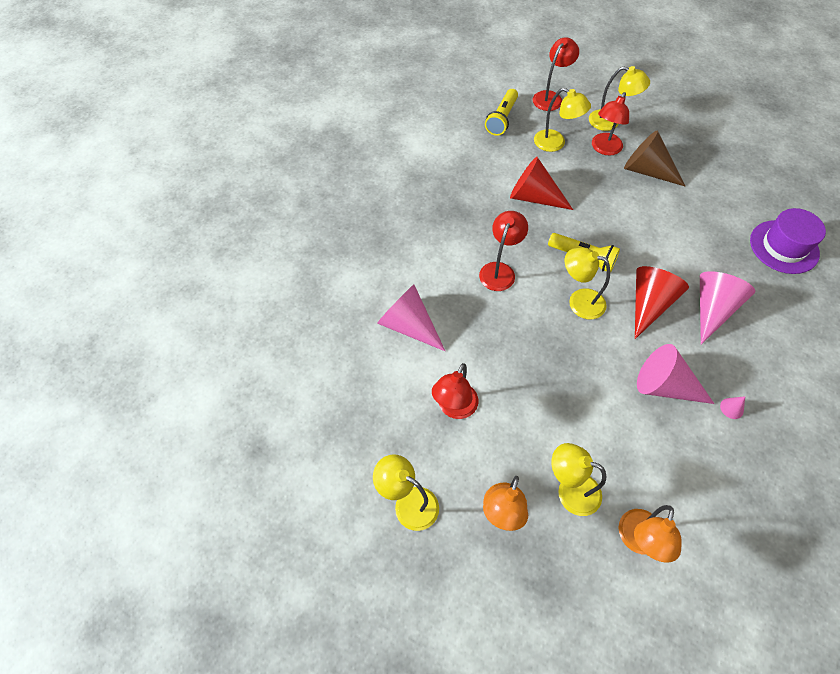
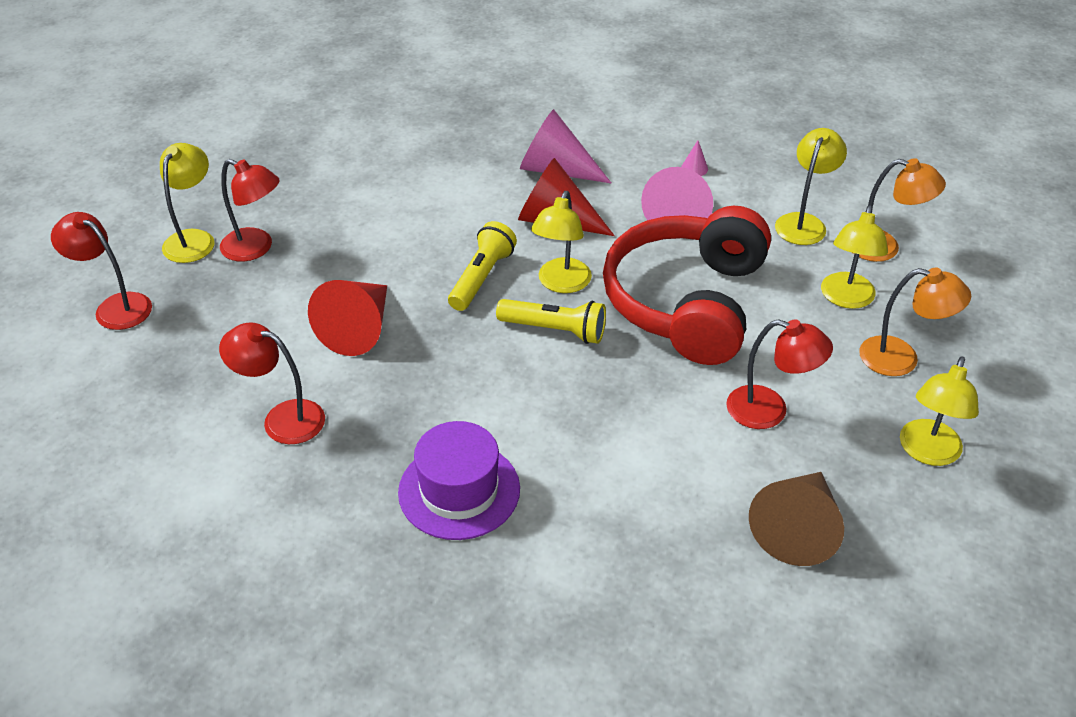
camera: 95 degrees left, 15 degrees down
(408, 325) = (638, 474): pink cone -> none
(499, 270) = (514, 367): red lamp -> red lamp (282, 418)
(502, 119) = (160, 370): yellow flashlight -> yellow flashlight (555, 330)
(555, 143) = (235, 302): yellow lamp -> yellow lamp (803, 222)
(562, 376) = (687, 302): none -> red headphones
(647, 170) = (308, 208): brown cone -> brown cone (797, 528)
(784, 247) = (450, 107): purple hat -> purple hat (459, 490)

